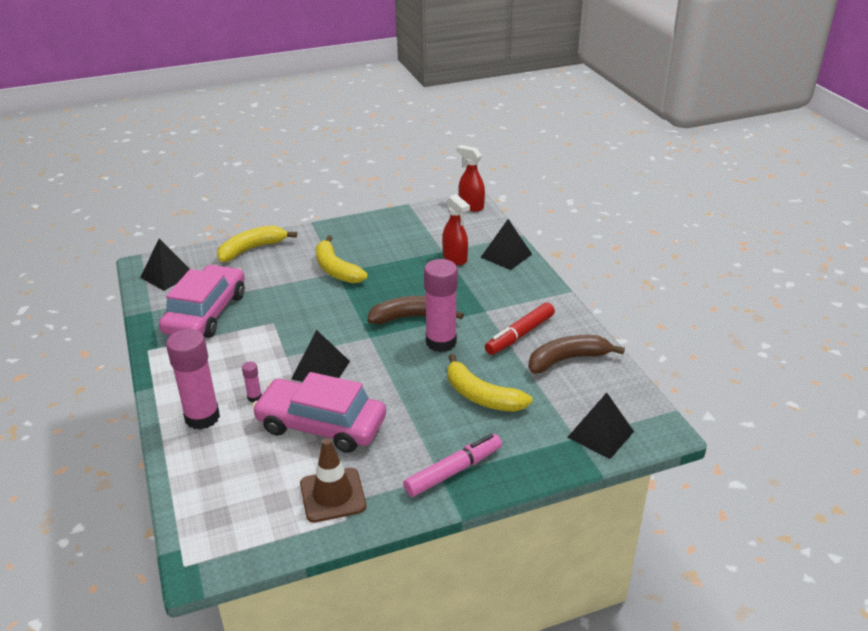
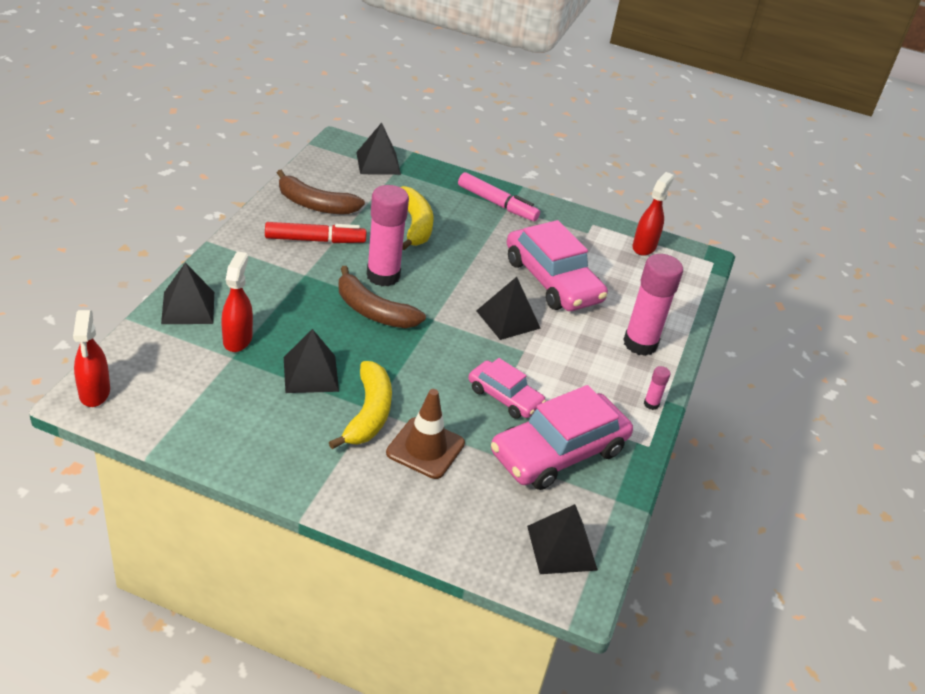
camera: 145 degrees left, 5 degrees up
(252, 249) = (424, 519): yellow banana -> none
(254, 397) = (584, 333): pink glue stick -> pink glue stick (651, 404)
(269, 321) = (504, 397): none -> pink car
(271, 529) = (644, 247): none -> red spray bottle
(333, 495) = (588, 239): brown traffic cone -> brown traffic cone (425, 448)
(393, 267) = (311, 374): none -> black pyramid
(453, 471) = (497, 204): pink marker -> pink marker turned 150 degrees counterclockwise

